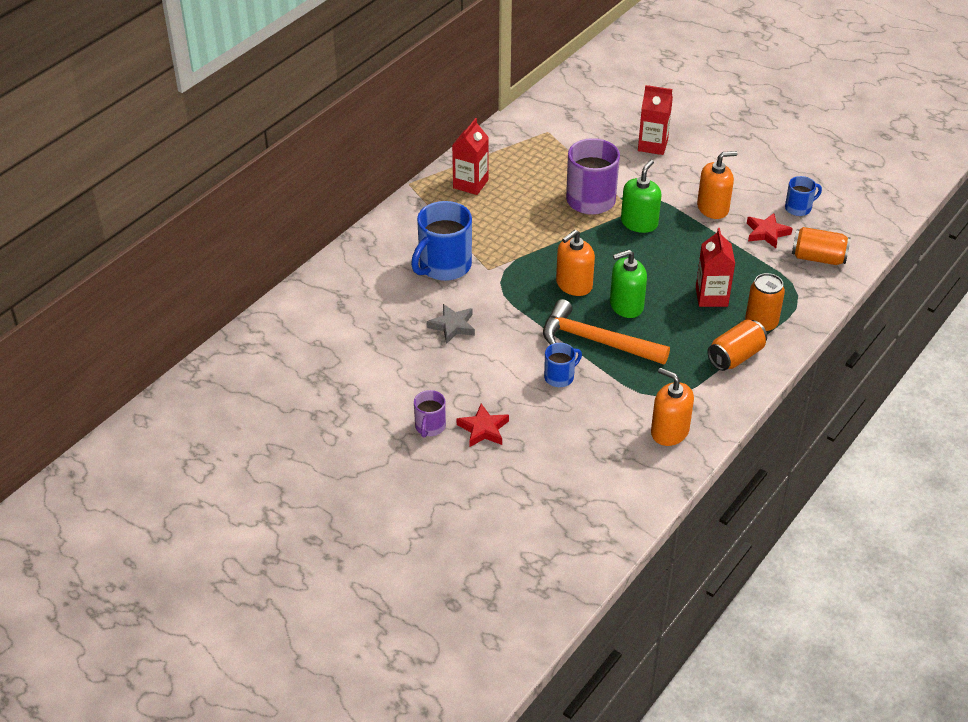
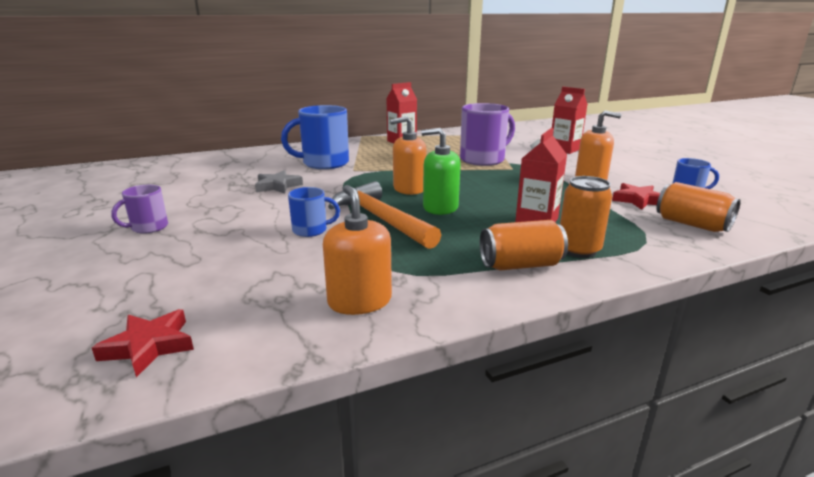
camera: 30 degrees right, 20 degrees down
(483, 429) = (184, 241): red star -> red star (149, 346)
(639, 223) = (510, 174): green soap dispenser -> none

